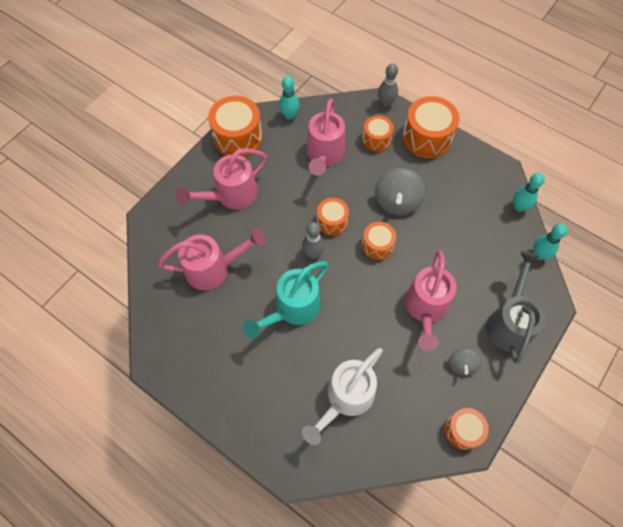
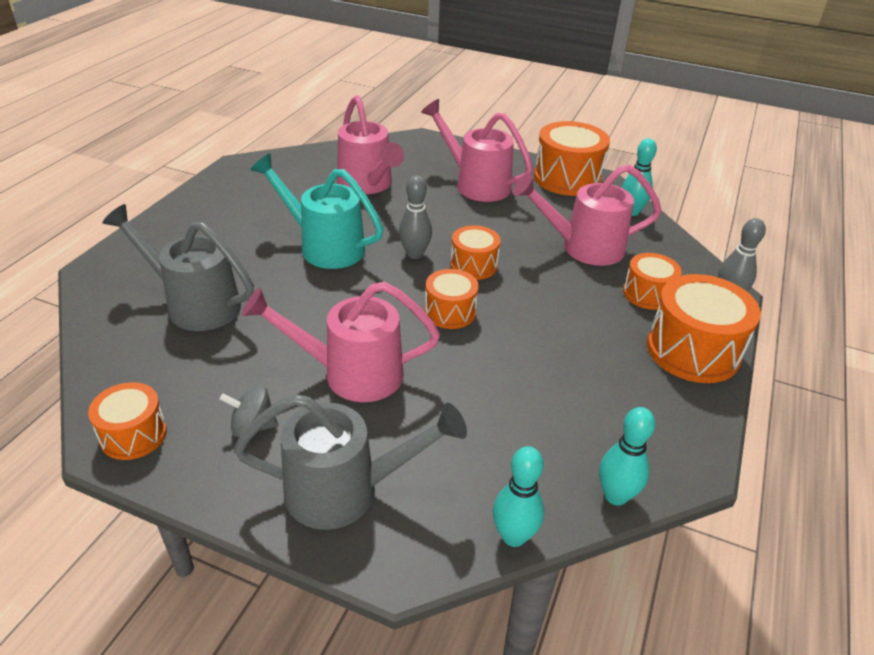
camera: 75 degrees right, 25 degrees down
(345, 398) = (194, 304): white watering can -> grey watering can
(397, 202) = (540, 326): grey spinning top -> none

